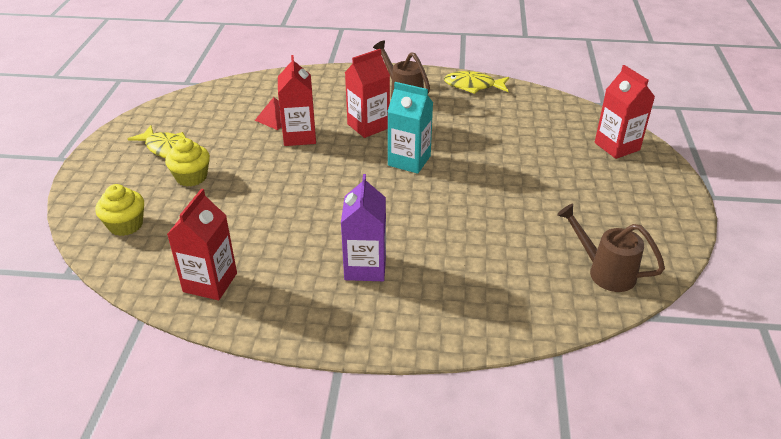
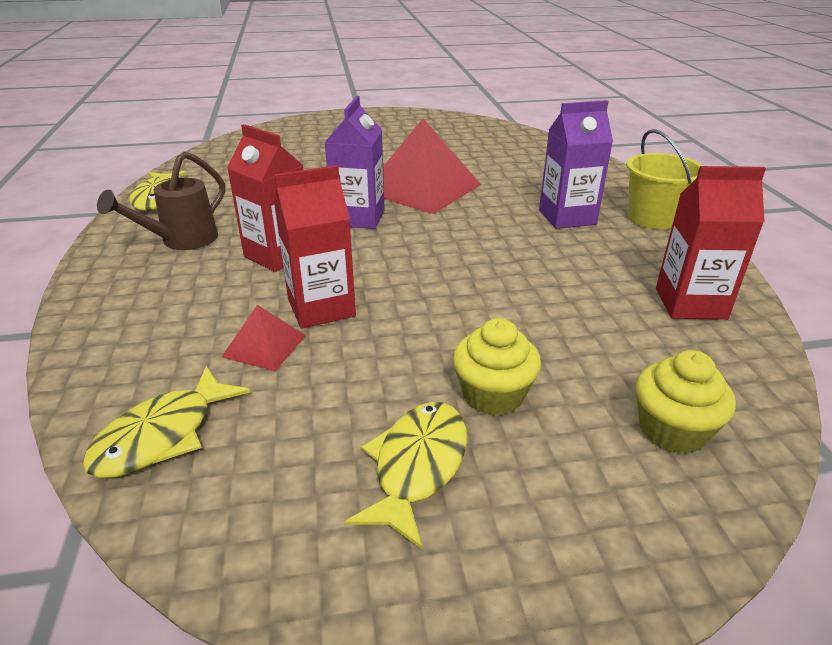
camera: 105 degrees left, 5 degrees down
(232, 95) = (163, 435): none -> yellow fish
(339, 323) = (653, 218): none -> yellow bucket
(409, 161) = (358, 218): turquoise carton -> purple carton
(455, 199) = (422, 188): none -> red pyramid
(604, 271) = (482, 133): brown watering can -> none
(617, 146) = (295, 131): red carton -> none

